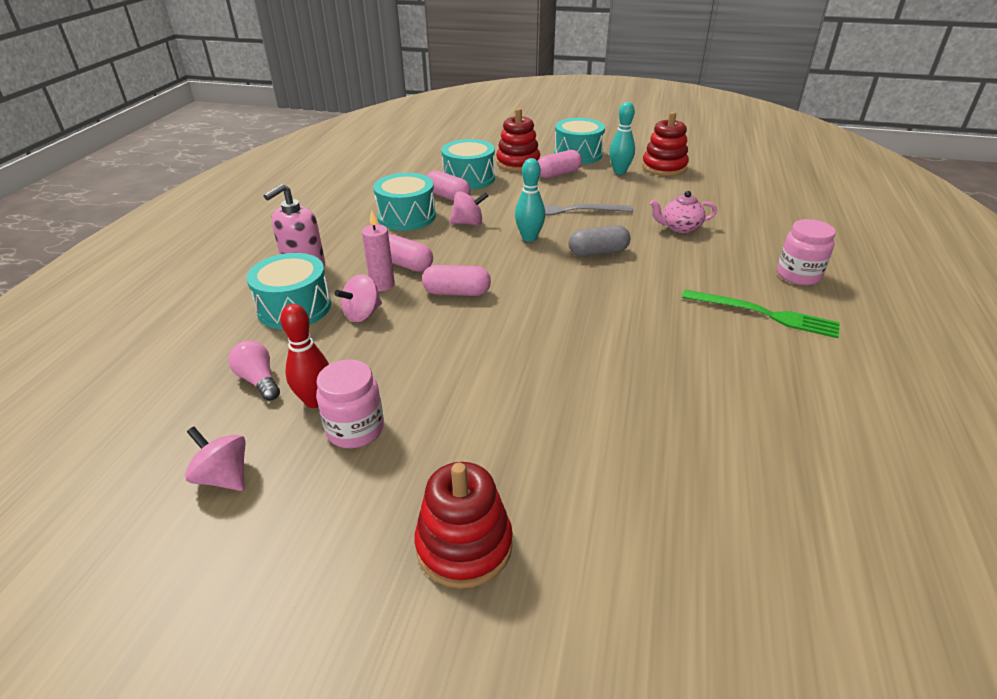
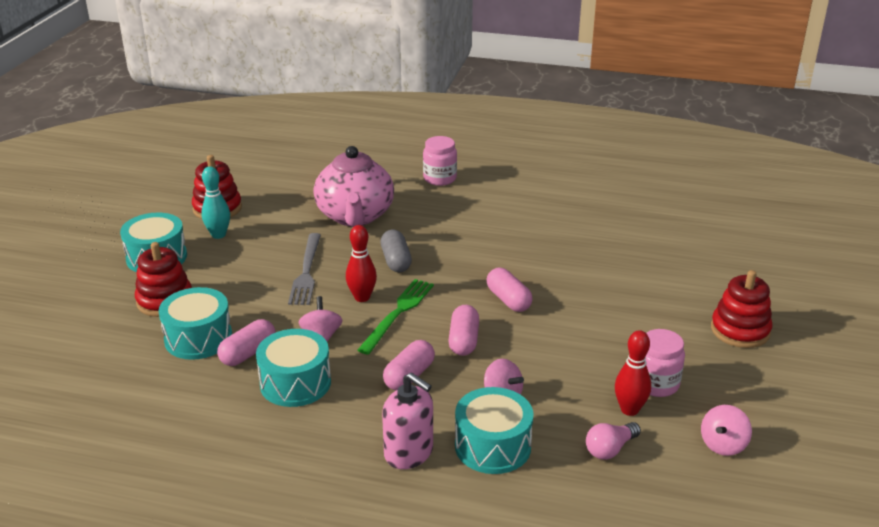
camera: 90 degrees left, 5 degrees down
(382, 285) = (449, 389): pink candle -> none
(529, 238) = (362, 297): turquoise bowling pin -> red bowling pin
(558, 174) = (210, 273): pink capsule -> pink capsule (508, 300)
(680, 228) = (355, 216): pink teapot -> pink teapot, size x2.09
(764, 314) = (493, 200): green fork -> green fork (398, 313)

